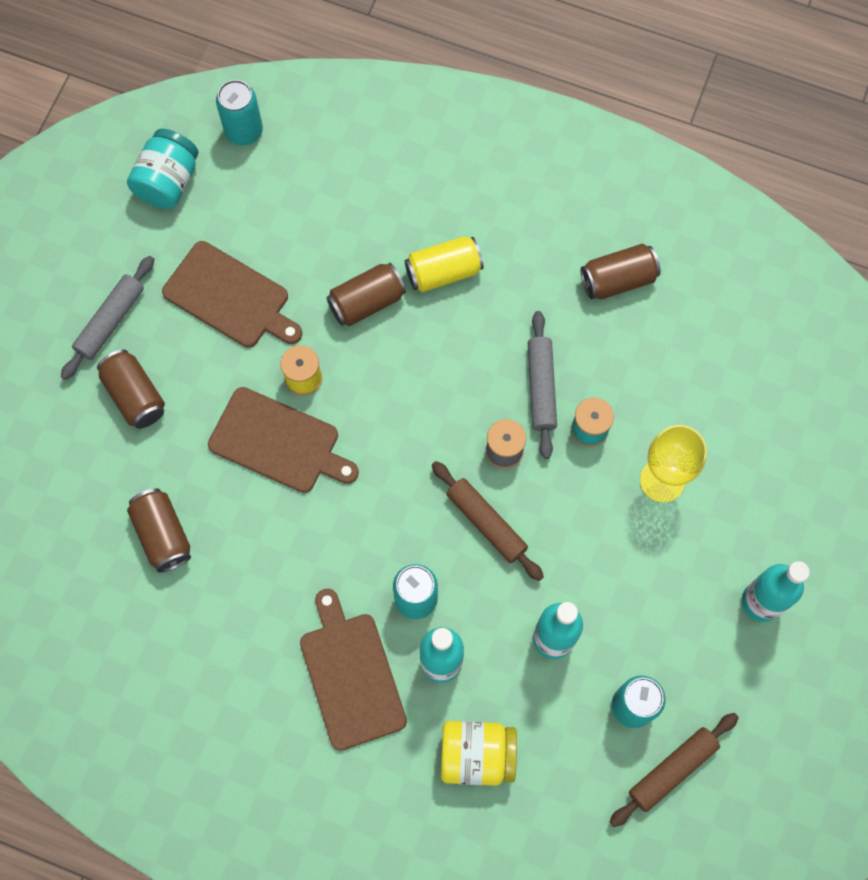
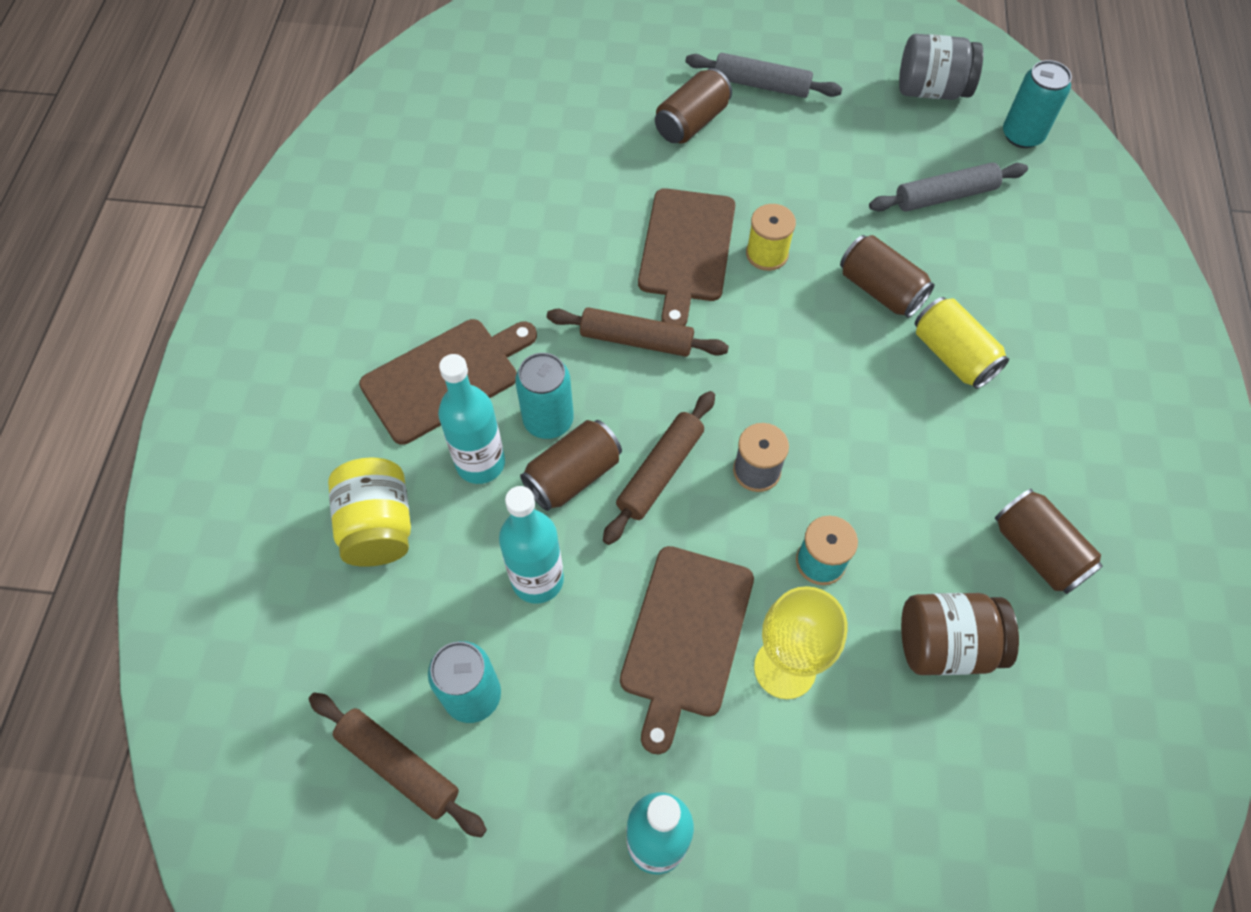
camera: 75 degrees right, 10 degrees down
(163, 534) = (555, 180): brown can -> brown can (573, 475)
(168, 182) = (931, 90): turquoise jar -> grey jar
(230, 297) = (830, 170): brown cutting board -> brown cutting board (685, 637)
(358, 508) = (636, 340): none -> brown rolling pin
(541, 387) = (853, 493): grey rolling pin -> grey rolling pin (945, 196)
(670, 368) = (945, 645): none -> brown jar

